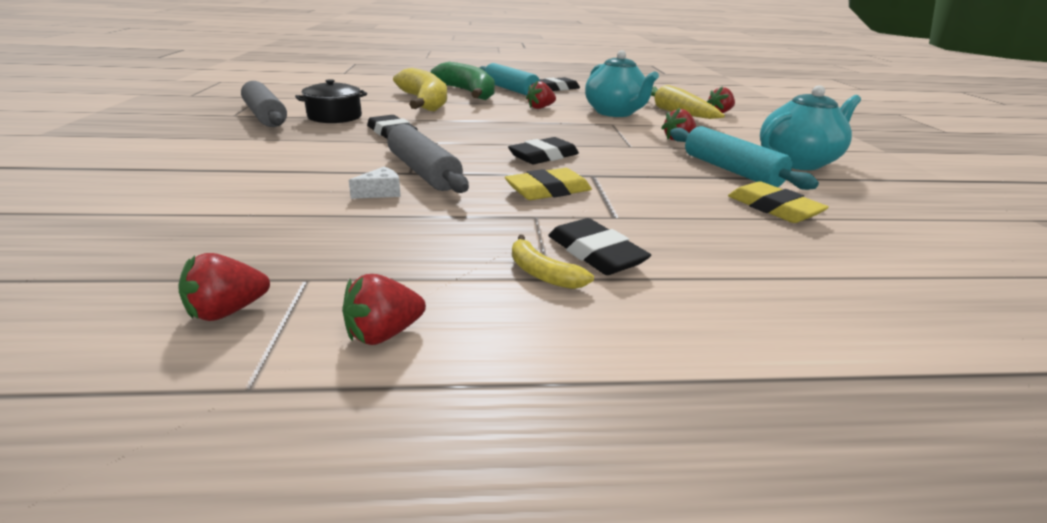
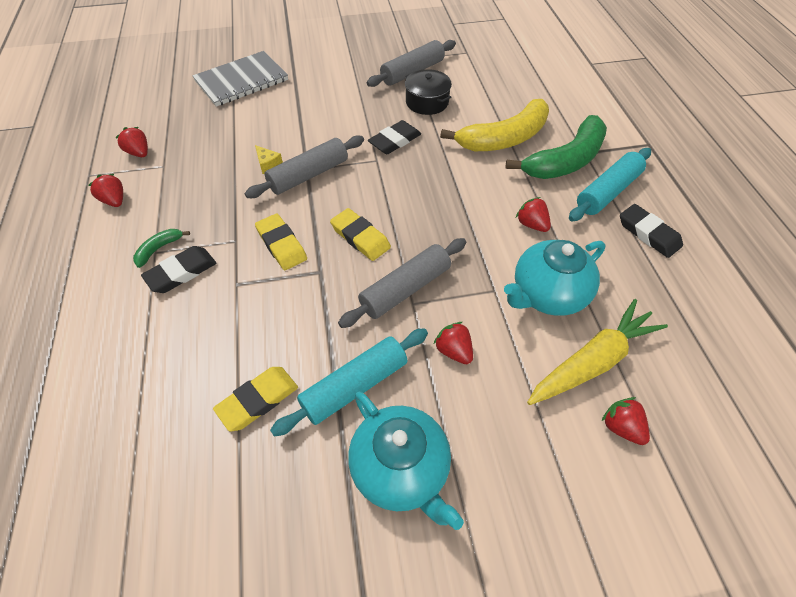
camera: 85 degrees right, 25 degrees up
(108, 205) = (241, 81): none -> grey notebook
(380, 192) = (268, 164): white cheese -> yellow cheese
(542, 273) = (159, 249): yellow banana -> green banana
(543, 156) = (360, 237): black eraser -> yellow eraser
(614, 146) = (405, 289): none -> grey rolling pin

